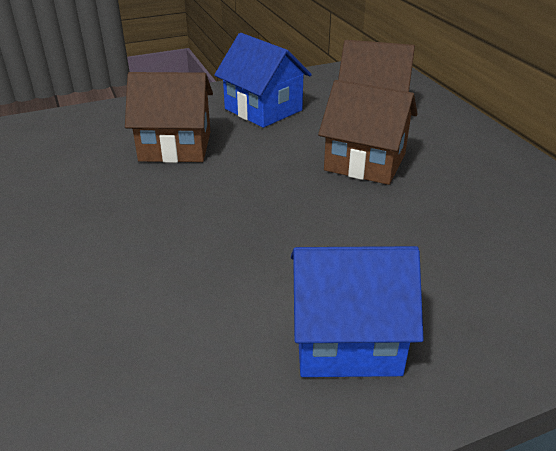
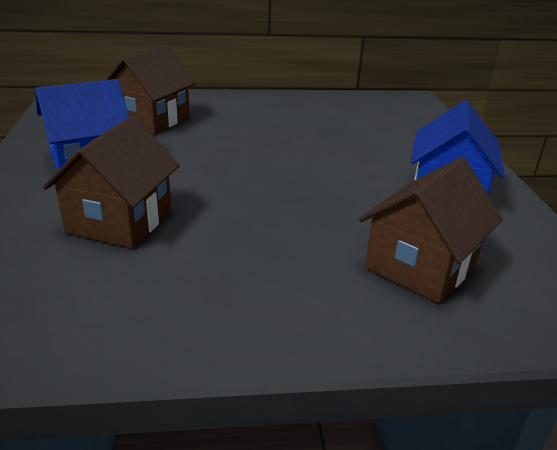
camera: 75 degrees left, 5 degrees down
(365, 162) = (235, 140): brown house -> brown house (420, 266)

